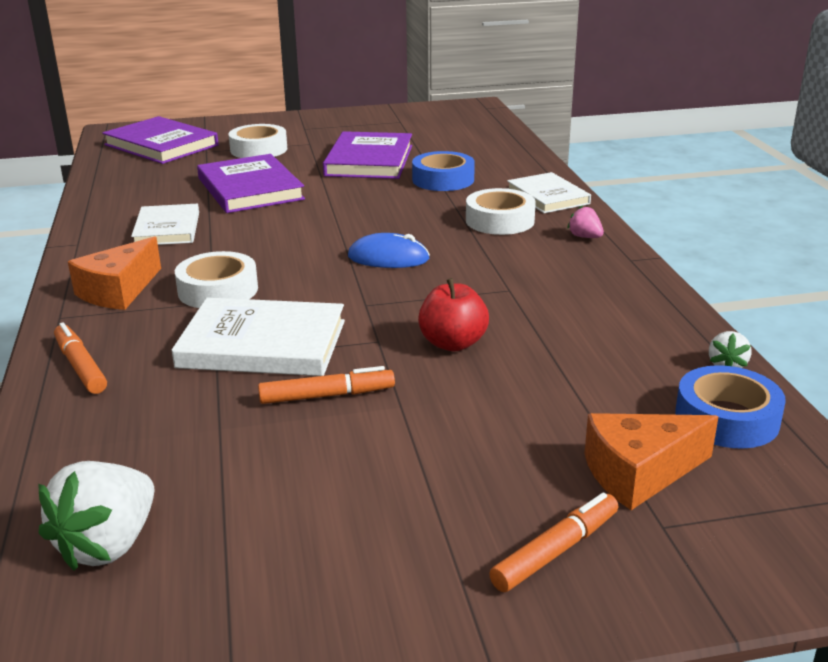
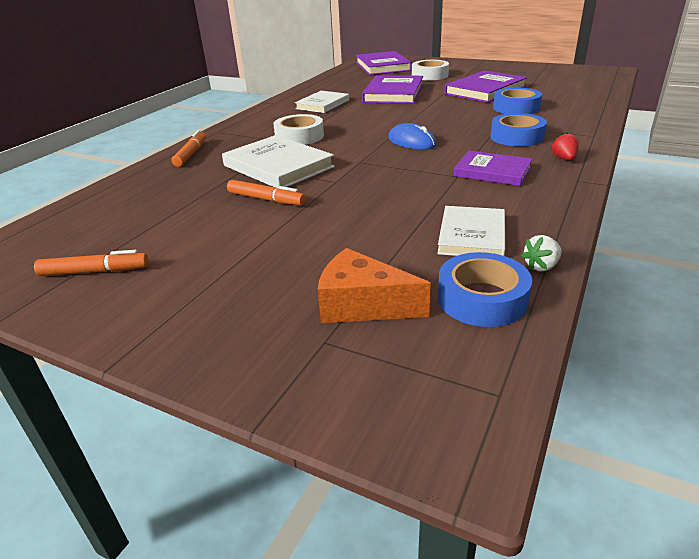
camera: 40 degrees right, 5 degrees up
(108, 545) = (80, 229): white strawberry -> none
(118, 291) = (257, 127): orange cheese -> none
(453, 343) = (373, 195): red apple -> none
(500, 221) = (516, 137): white tape -> blue tape
(538, 273) = (492, 171): none -> purple book
(547, 196) = (576, 130): white book -> white book (472, 235)
(555, 551) = (241, 323): orange marker -> orange marker (95, 271)
(585, 237) = (564, 159): pink strawberry -> red strawberry

